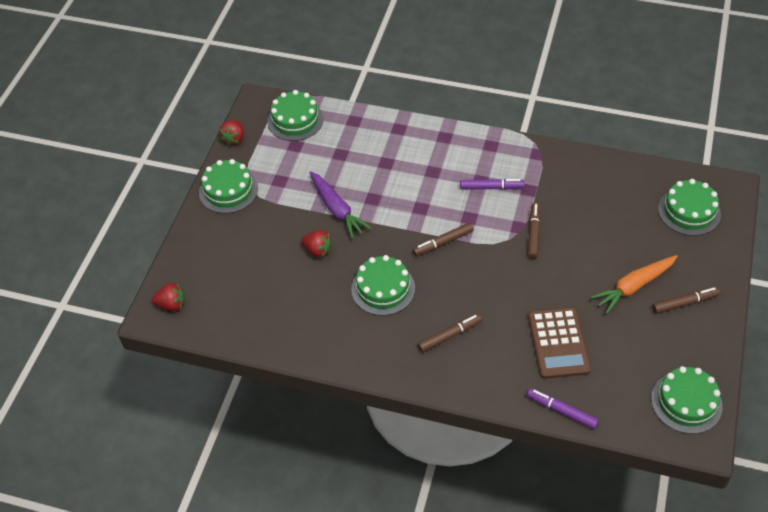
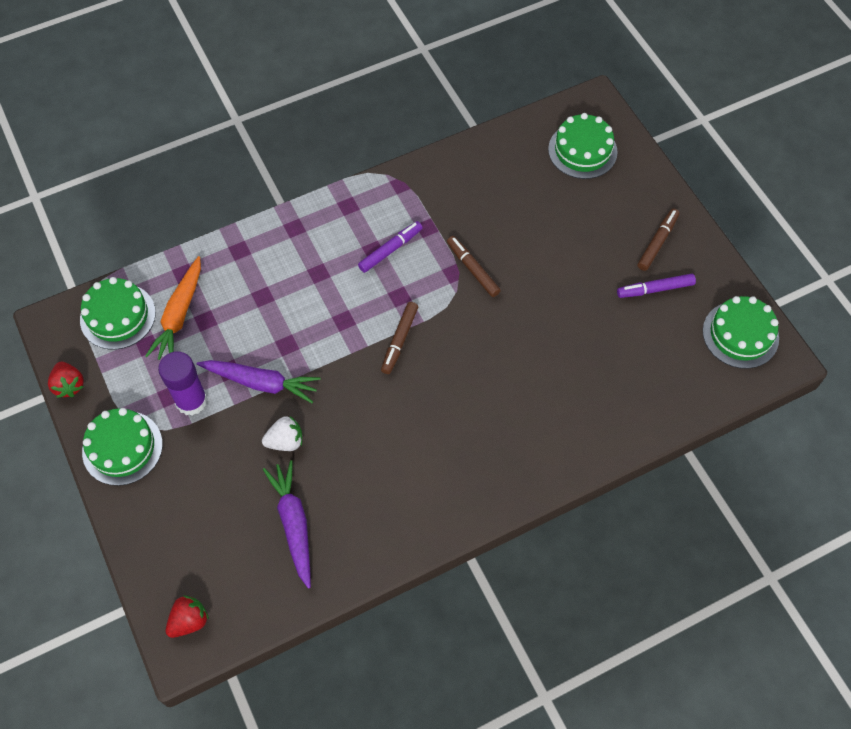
camera: 45 degrees left, 10 degrees up
(277, 298) = (294, 524): none -> purple carrot
(289, 192) = (191, 401): none -> purple glue stick
(318, 250) = (285, 441): red strawberry -> white strawberry
(383, 288) = (389, 431): green cake -> none
(449, 335) = (495, 430): brown marker -> none
(558, 343) = (593, 362): brown calculator -> none
(561, 411) = (655, 424): purple marker -> purple marker (655, 289)
(634, 286) = (604, 258): orange carrot -> orange carrot (179, 315)

